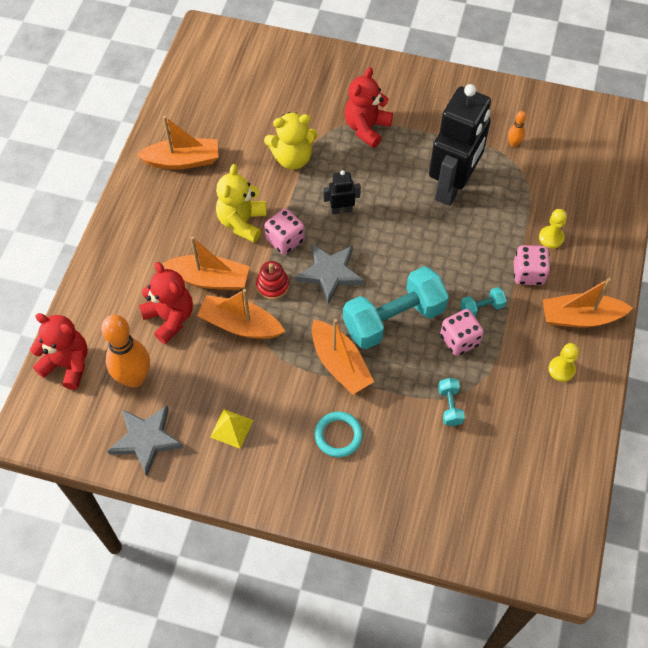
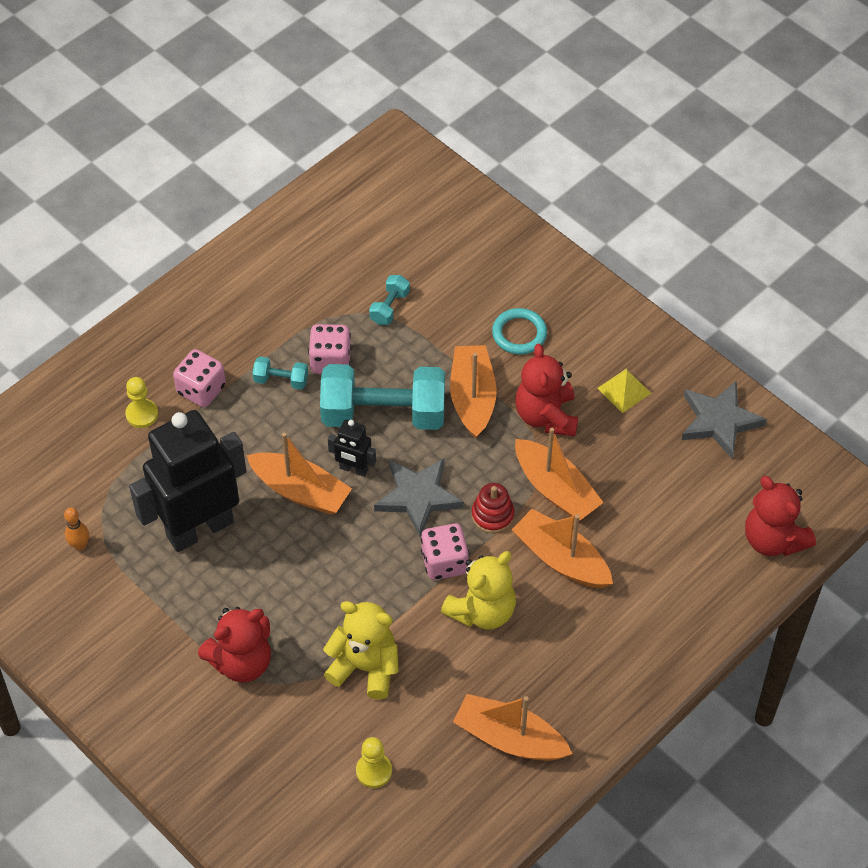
camera: 150 degrees left, 5 degrees down
(134, 378) = (703, 489): orange bowling pin -> none
(170, 318) = (631, 535): red teddy bear -> red teddy bear (546, 416)
(341, 210) = (352, 566): black robot -> black robot (353, 469)
(561, 369) = (252, 286): yellow pawn -> yellow pawn (374, 771)
(580, 317) = (188, 322): orange boat -> orange boat (300, 491)

